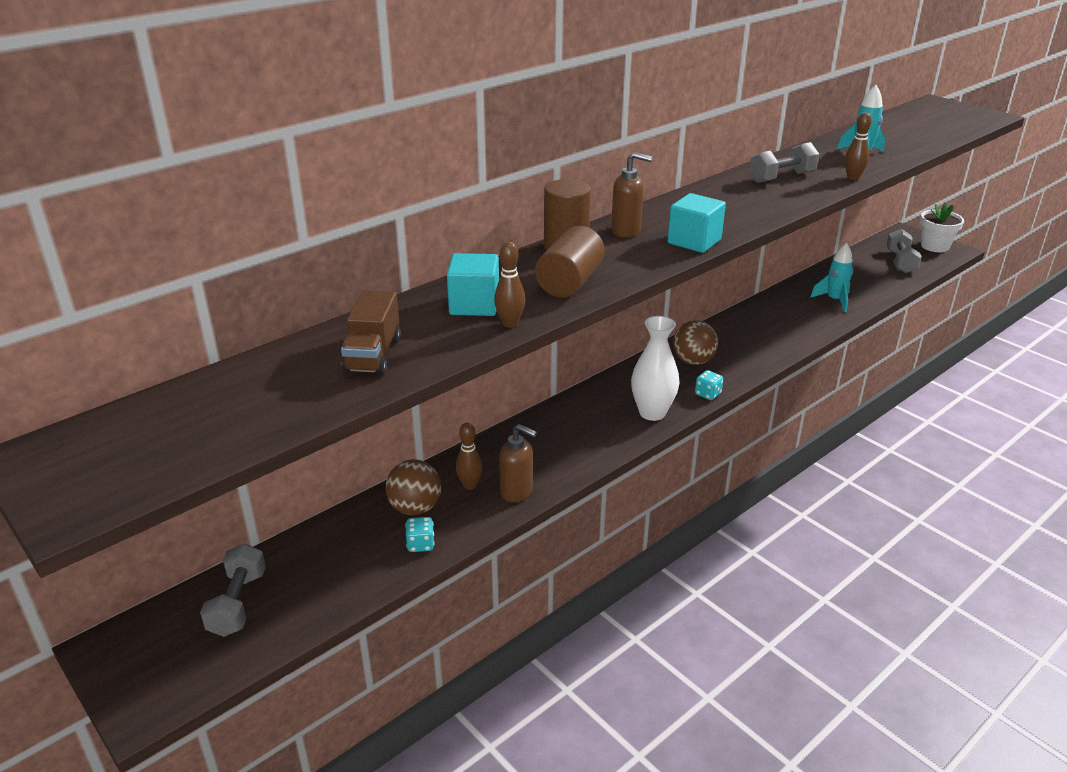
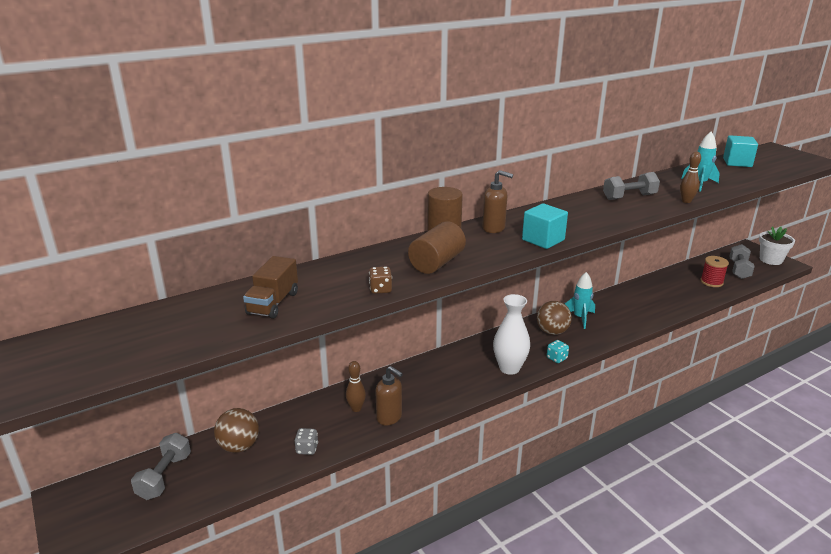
camera: 10 degrees right, 5 degrees down
(415, 508) = (311, 421): brown ball -> brown ball (239, 446)
(420, 544) = (307, 449): turquoise dice -> grey dice
(474, 305) = (360, 273): turquoise cube -> turquoise cube (737, 162)
(510, 323) = (380, 289): brown bowling pin -> brown dice
(834, 300) = (677, 295): turquoise rocket -> turquoise rocket (579, 318)
(871, 280) = (711, 282): none -> red spool

